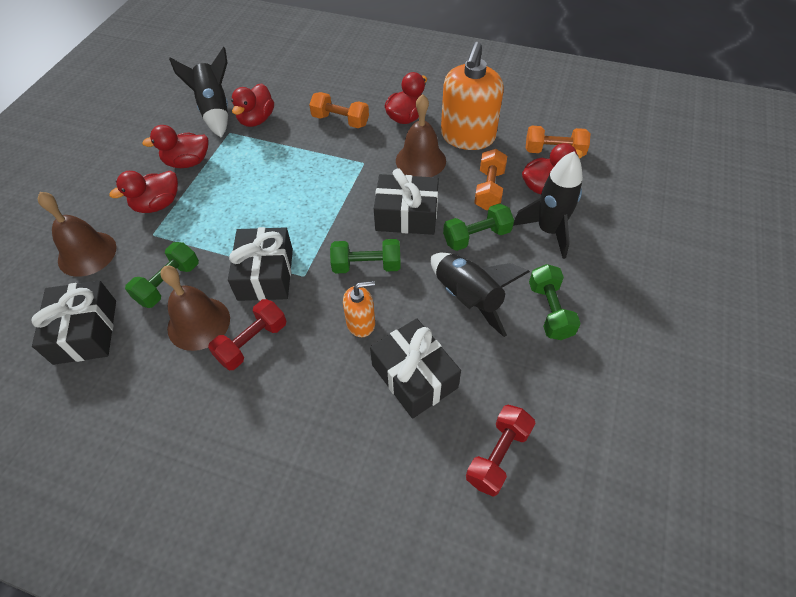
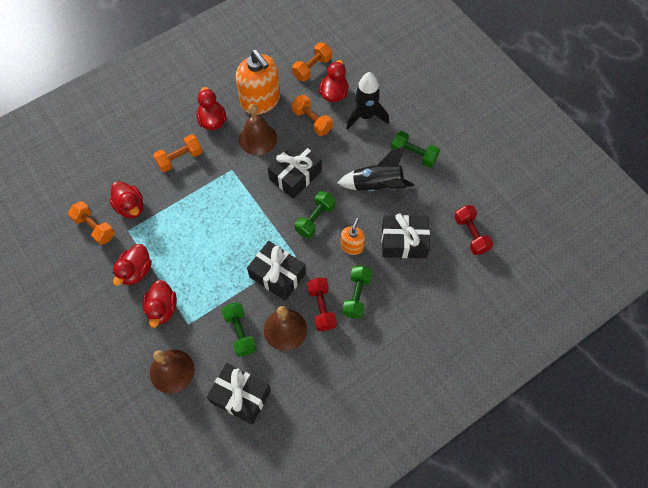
camera: 55 degrees left, 10 degrees up
(215, 110) = (94, 227): black rocket -> orange dumbbell
(476, 236) = (340, 152): green dumbbell -> green dumbbell (356, 295)

